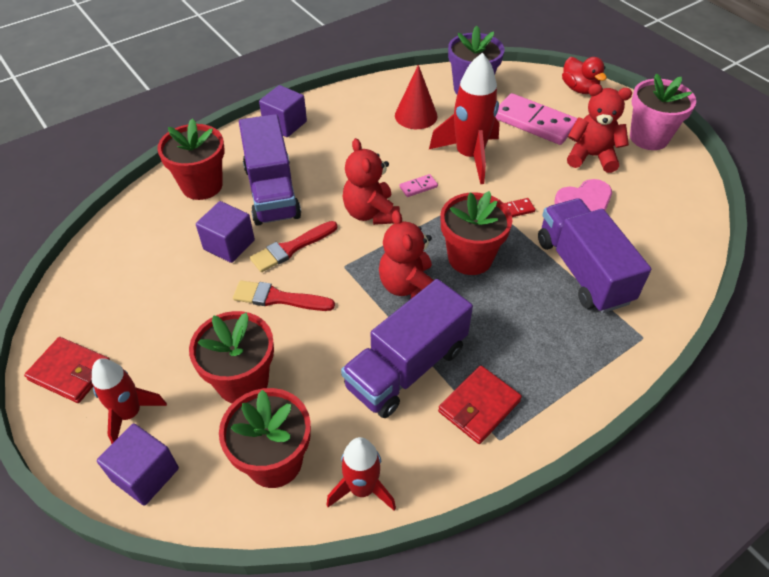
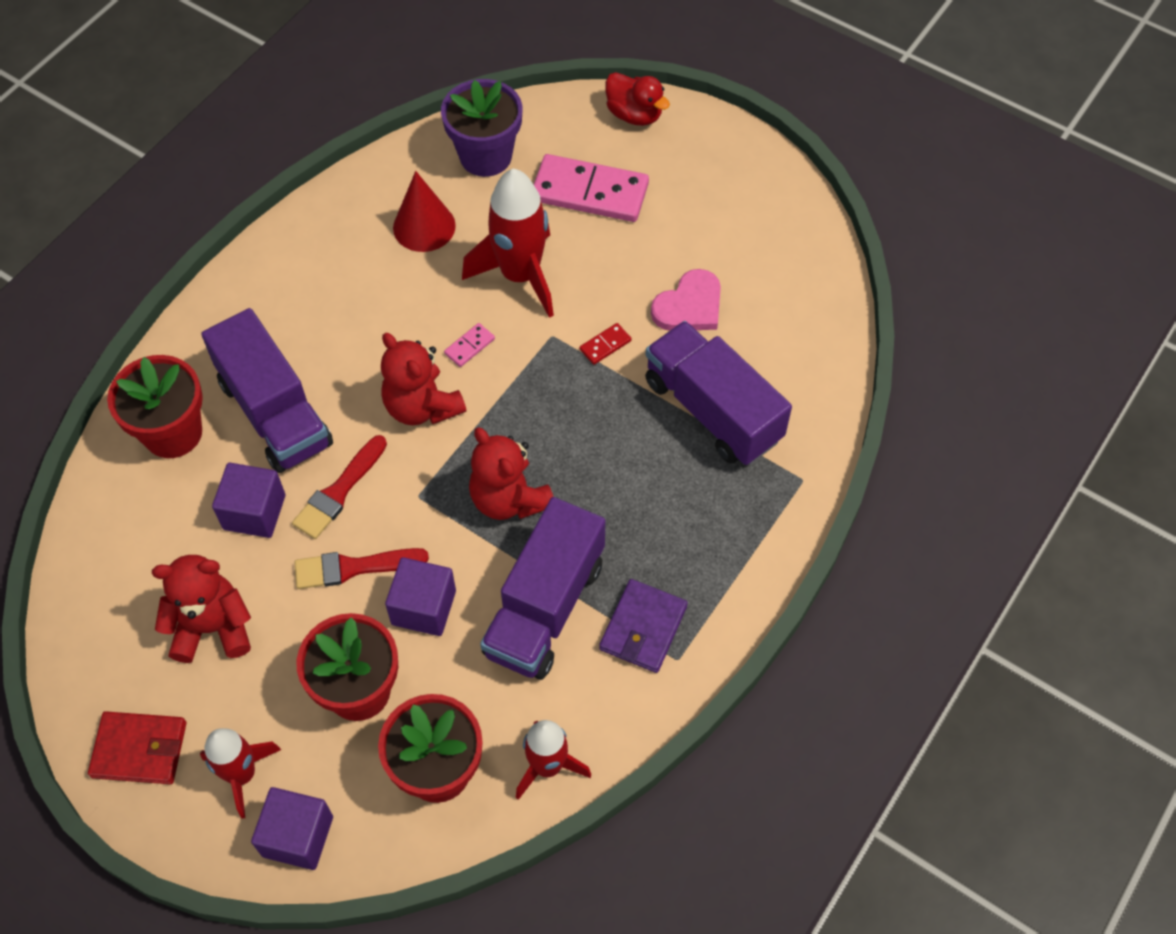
camera: 20 degrees left, 10 degrees up
(285, 124) = (243, 295): purple cube -> purple cube (423, 607)
(470, 258) = (571, 434): red flower pot -> none
(479, 406) = (643, 628): red wallet -> purple wallet
(591, 156) = (680, 229): red teddy bear -> red teddy bear (212, 628)
(649, 138) = (746, 176): pink flower pot -> none

